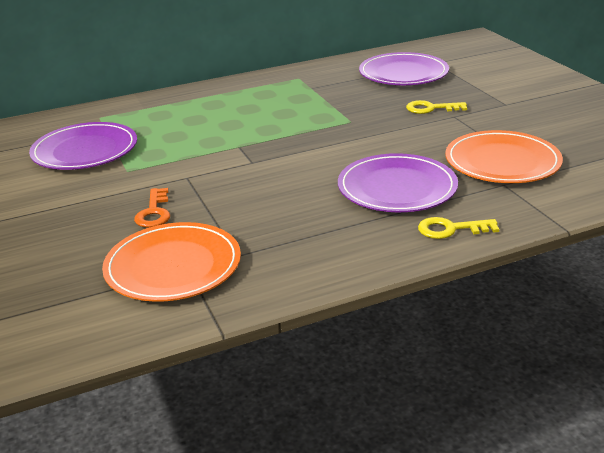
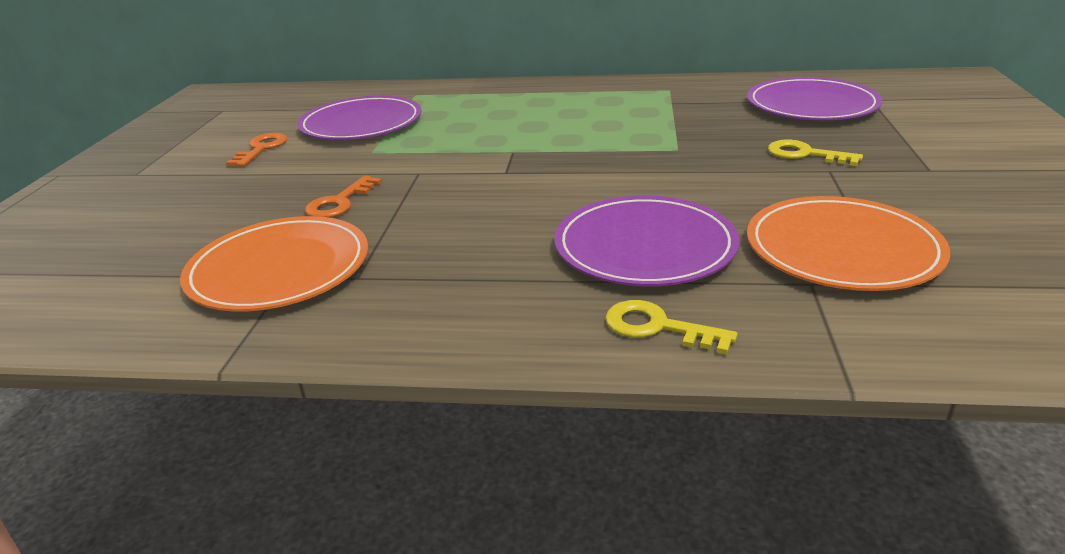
camera: 30 degrees right, 0 degrees up
(22, 189) = (261, 149): none -> orange key

